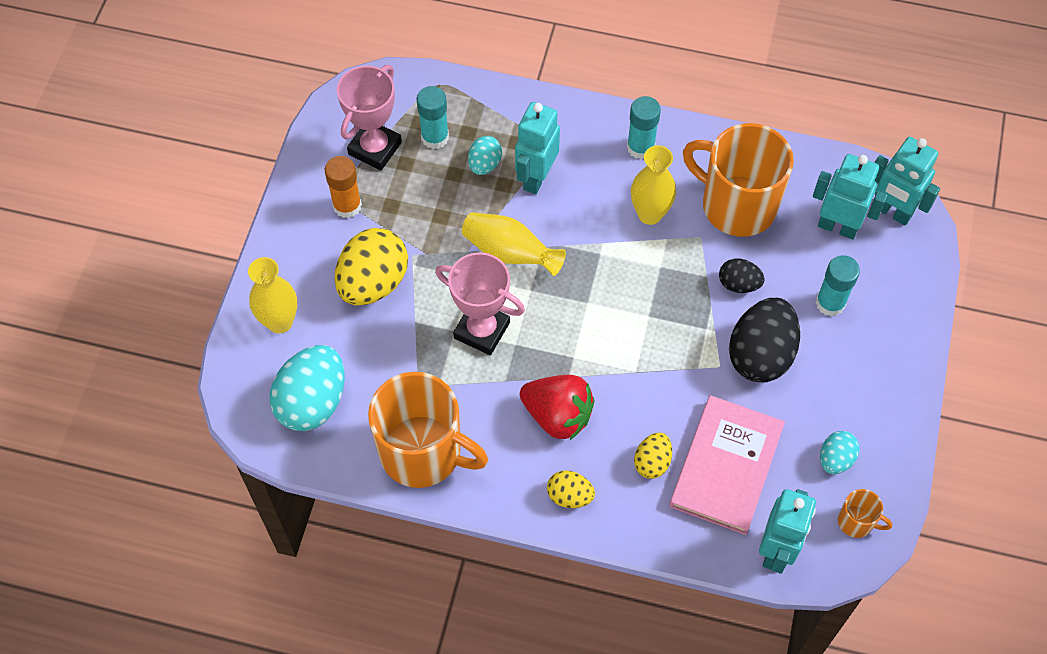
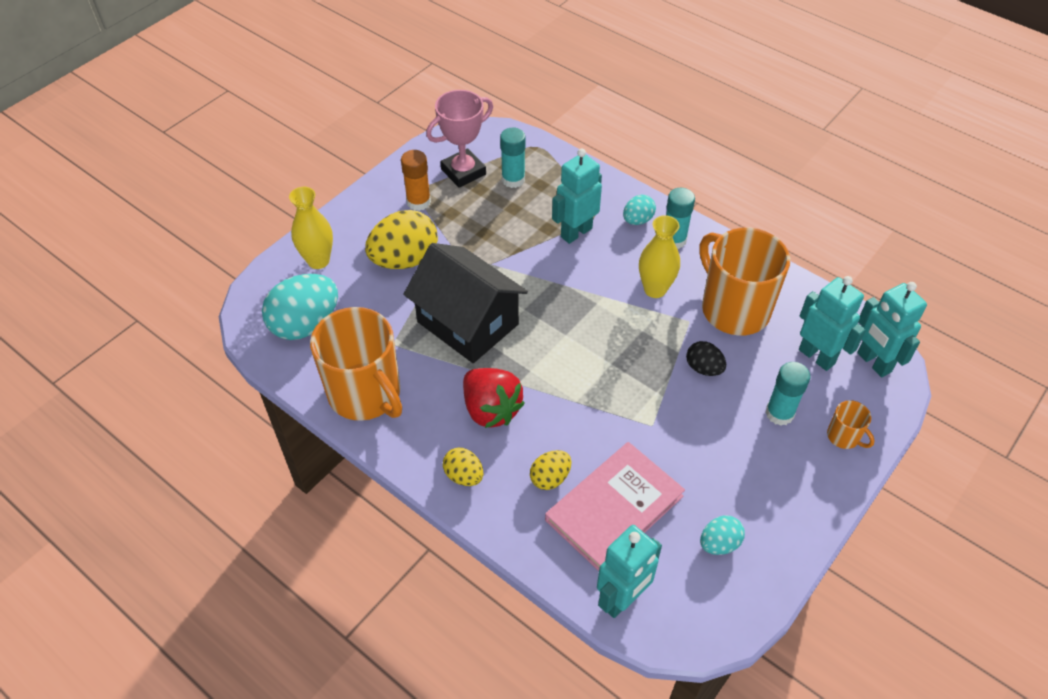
camera: 25 degrees right, 10 degrees down
(482, 330) = (467, 323): pink trophy -> black house
(484, 164) = (540, 210): turquoise egg -> turquoise egg (637, 220)
(510, 253) = (523, 277): yellow vase -> none
(760, 355) = (694, 430): black egg -> none
(856, 522) = (712, 606): orange mug -> orange mug (844, 436)

